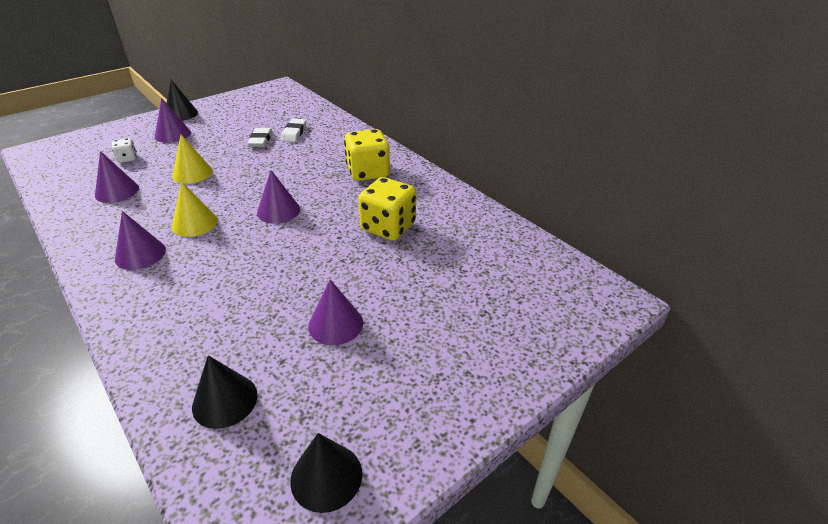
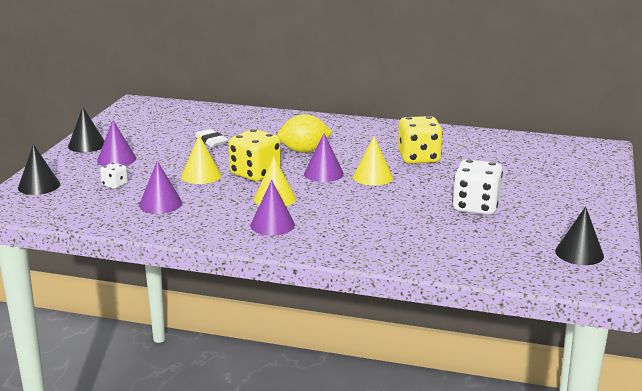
camera: 35 degrees left, 15 degrees down
(225, 400) = (477, 253): black cone -> black cone (39, 186)
(294, 133) = (230, 129): white eraser -> none
(307, 178) = (304, 151): none -> yellow lemon
(310, 233) = (373, 177): none -> yellow cone
(335, 324) = (475, 207): purple cone -> white dice
(368, 172) = (344, 135): yellow dice -> yellow dice (255, 173)

